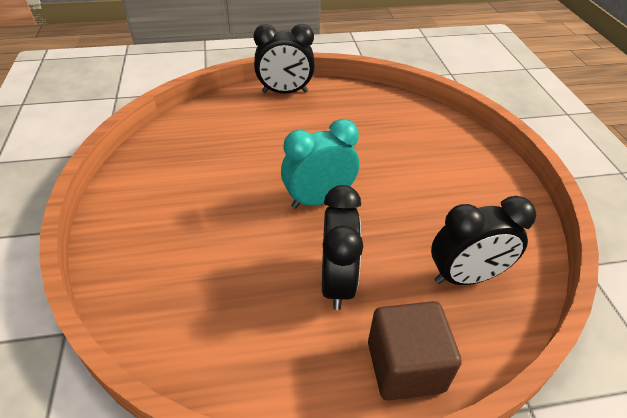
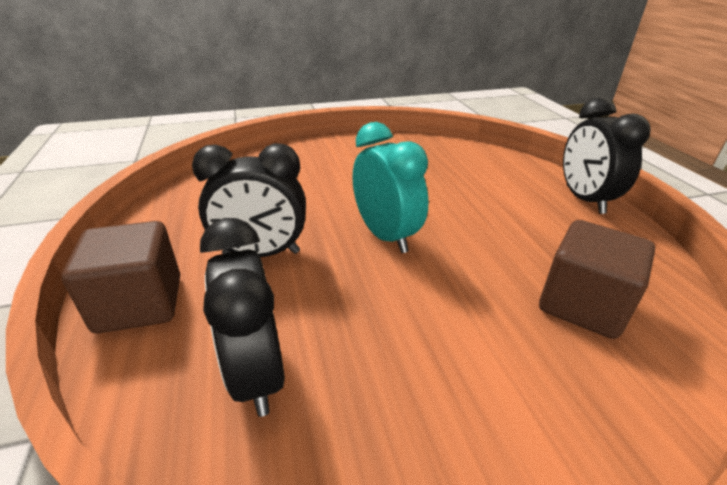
camera: 85 degrees right, 10 degrees down
(396, 129) = (582, 305): none -> brown cube

